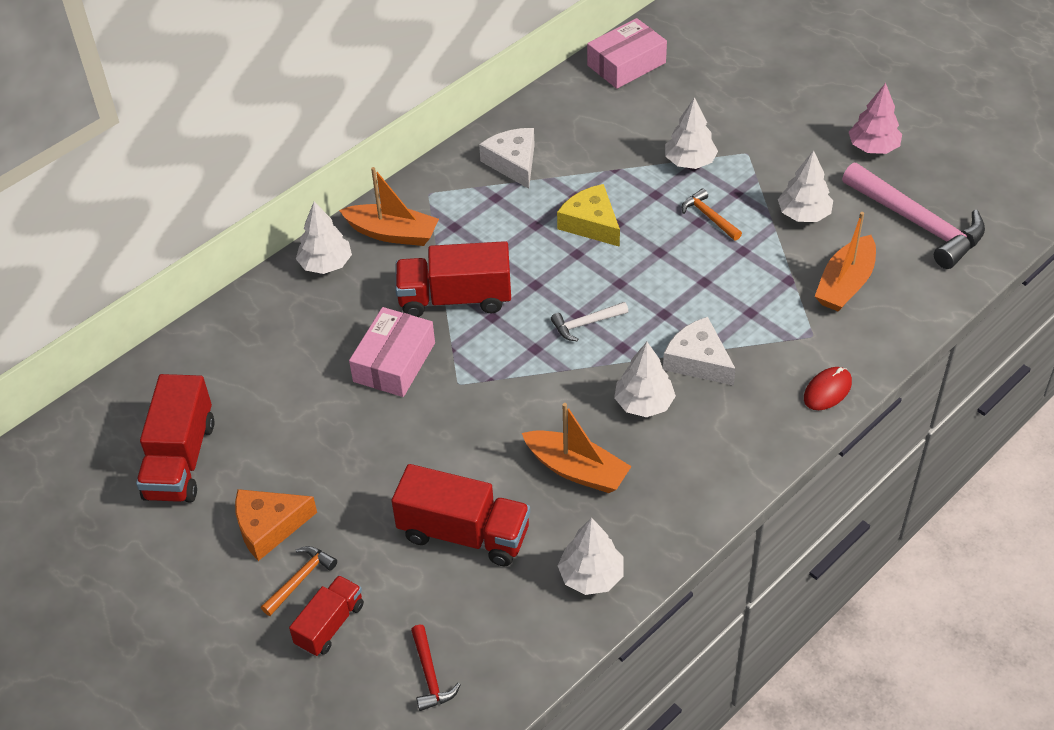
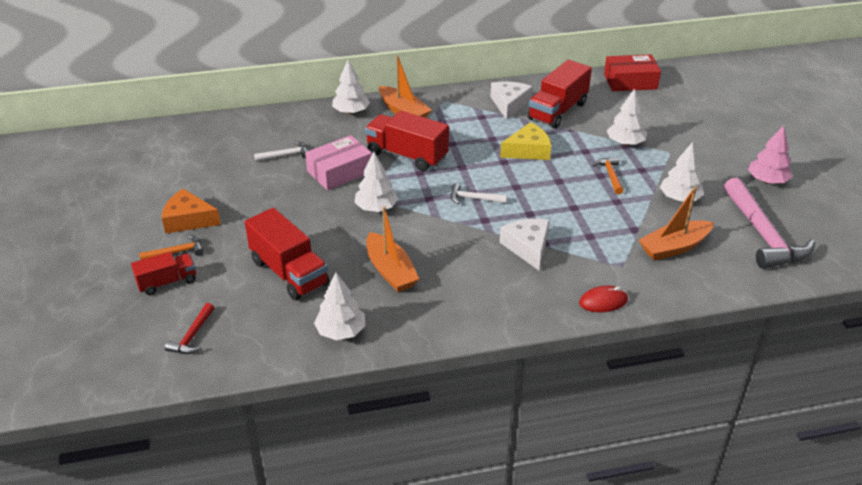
camera: 30 degrees right, 10 degrees down
(180, 460) = (179, 169): red truck -> red truck (557, 111)
(302, 371) = (285, 155): none -> white hammer
(591, 223) = (528, 150): yellow cheese -> yellow cheese turned 75 degrees clockwise
(626, 64) = (630, 81): pink box -> red box
(644, 403) = (468, 255): white tree -> white tree (376, 208)

